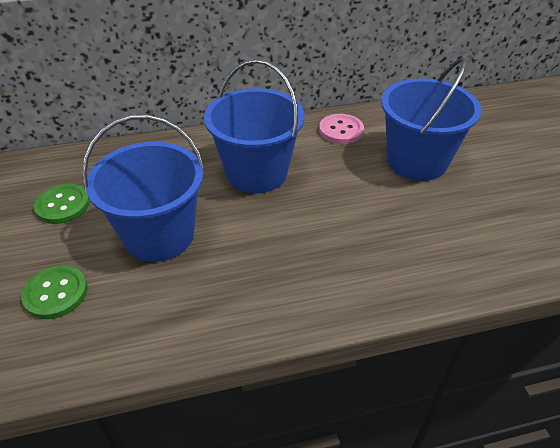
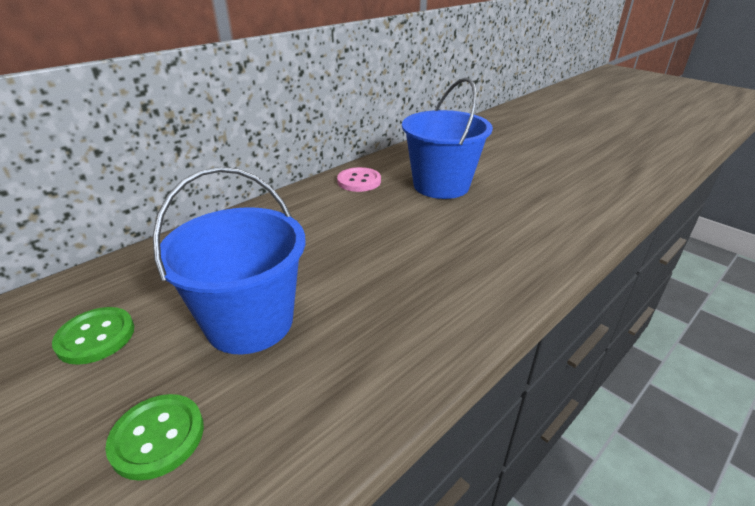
camera: 30 degrees left, 10 degrees down
(256, 173) = (309, 234): blue bucket -> none

